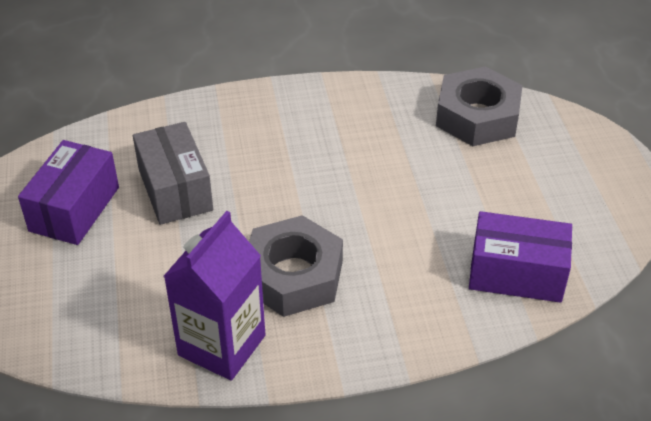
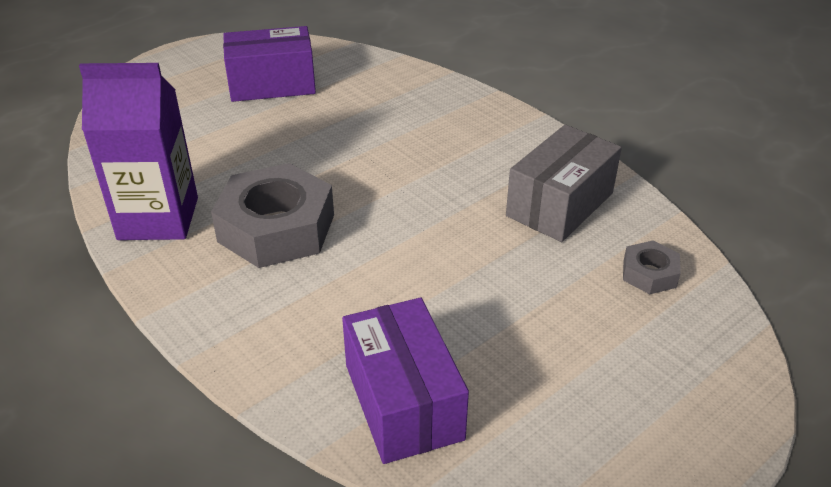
camera: 60 degrees right, 5 degrees down
(175, 189) = (337, 121): grey box -> grey box (560, 204)
(477, 116) = (649, 274): grey nut -> grey nut, size x0.47

